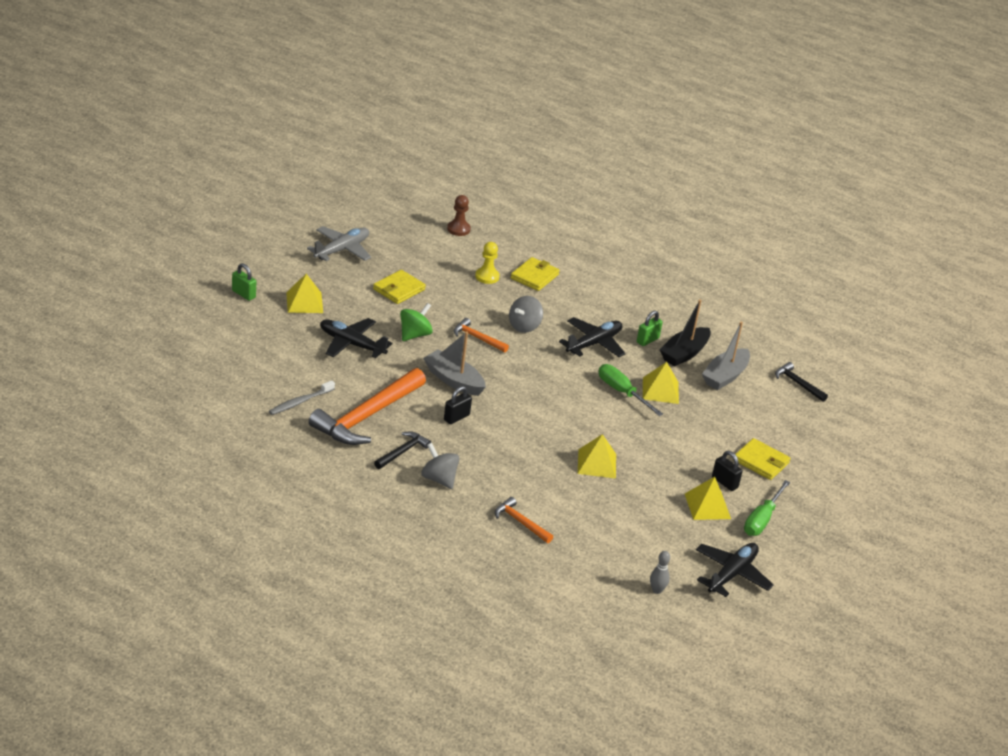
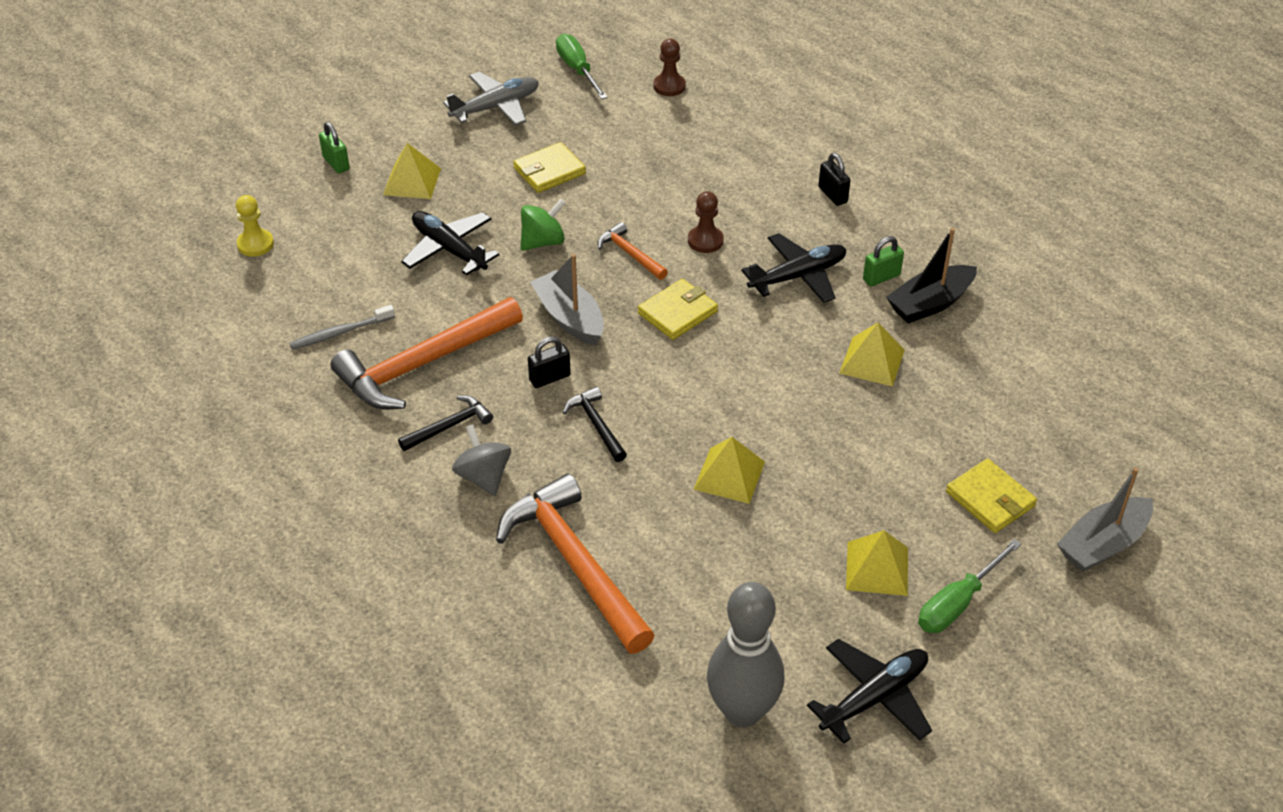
camera: 20 degrees right, 10 degrees up
(487, 276) = (681, 160): yellow pawn -> yellow pawn (255, 244)
(520, 522) = (575, 563): orange hammer -> orange hammer, size x2.12
(524, 326) = (705, 241): grey spinning top -> brown pawn
(534, 276) = (750, 164): yellow wallet -> yellow wallet (677, 312)
(622, 392) = (811, 359): green screwdriver -> green screwdriver (577, 70)
(657, 590) = (742, 711): grey bowling pin -> grey bowling pin, size x2.46
(724, 482) = (919, 529): black padlock -> black padlock (832, 195)
(725, 376) = (981, 346): grey boat -> grey boat (1102, 544)
(797, 383) = (1094, 369): black hammer -> black hammer (596, 424)

